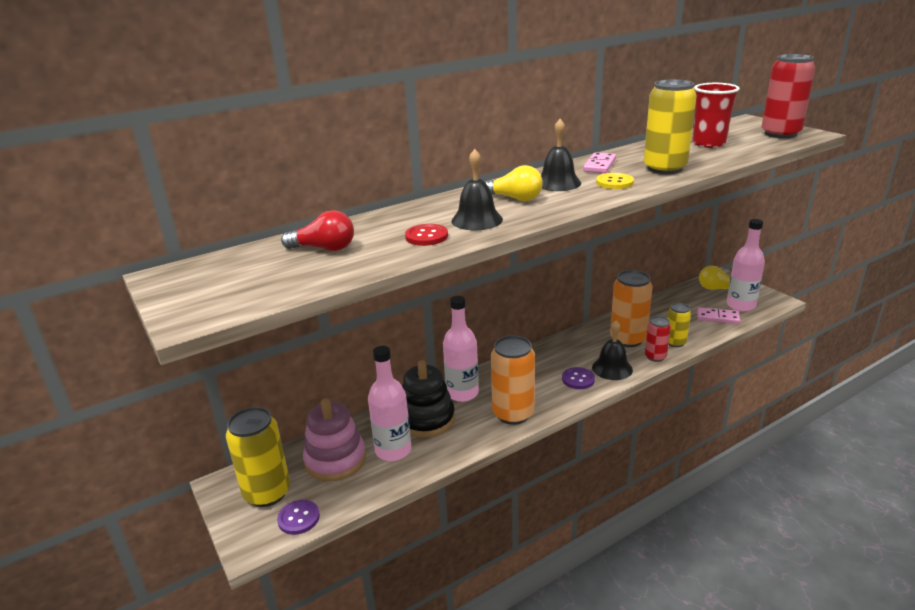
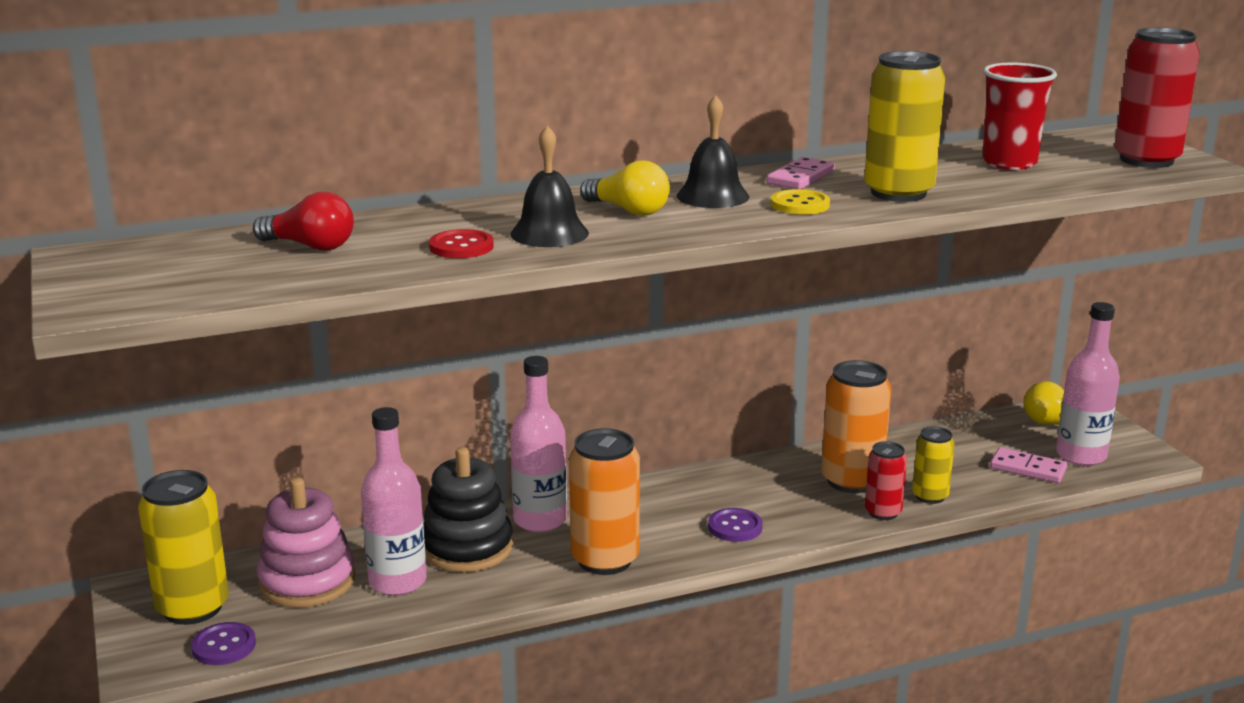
camera: 10 degrees right, 5 degrees down
(612, 368) = (800, 519): black bell -> none

